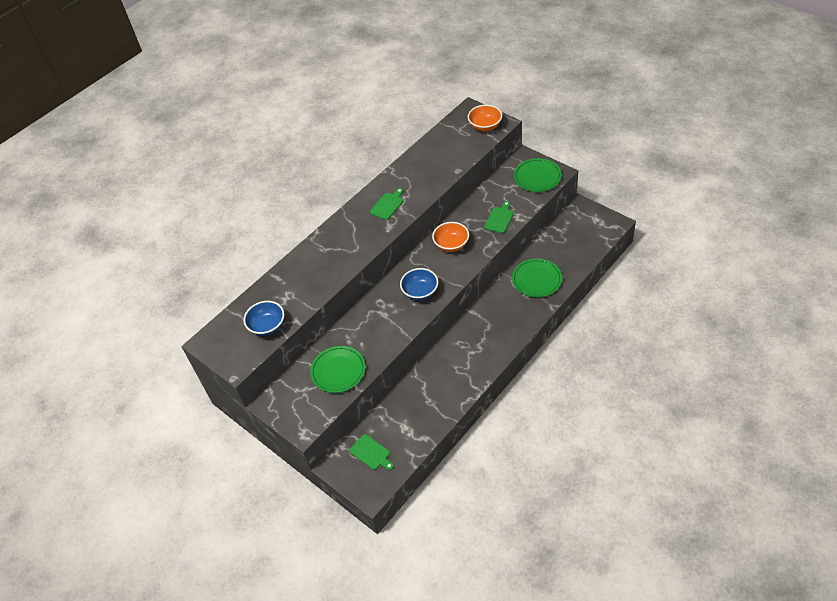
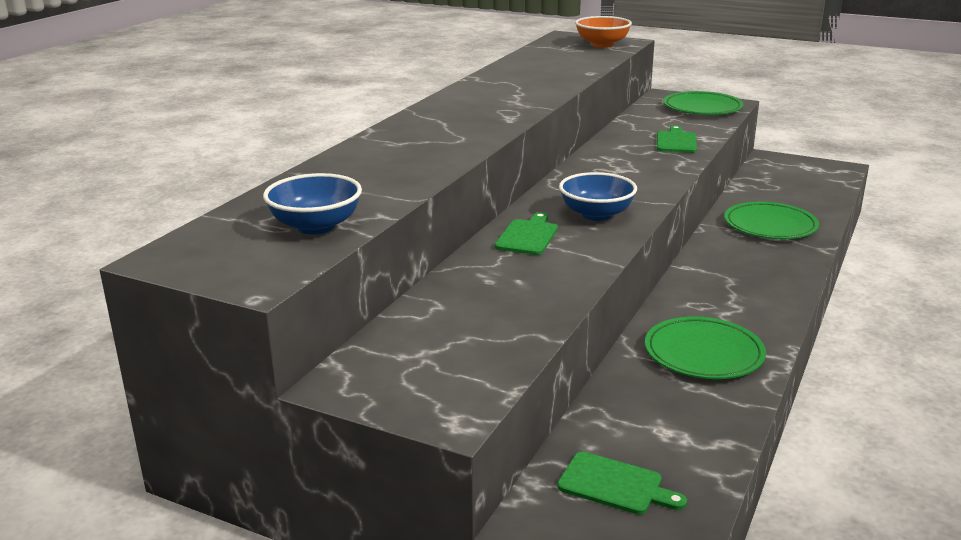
camera: 20 degrees left, 25 degrees down
(338, 371) = (489, 319): green plate -> green plate (703, 353)
(388, 205) = (492, 102): green cutting board -> green cutting board (528, 236)
(451, 245) = (614, 167): orange bowl -> none

